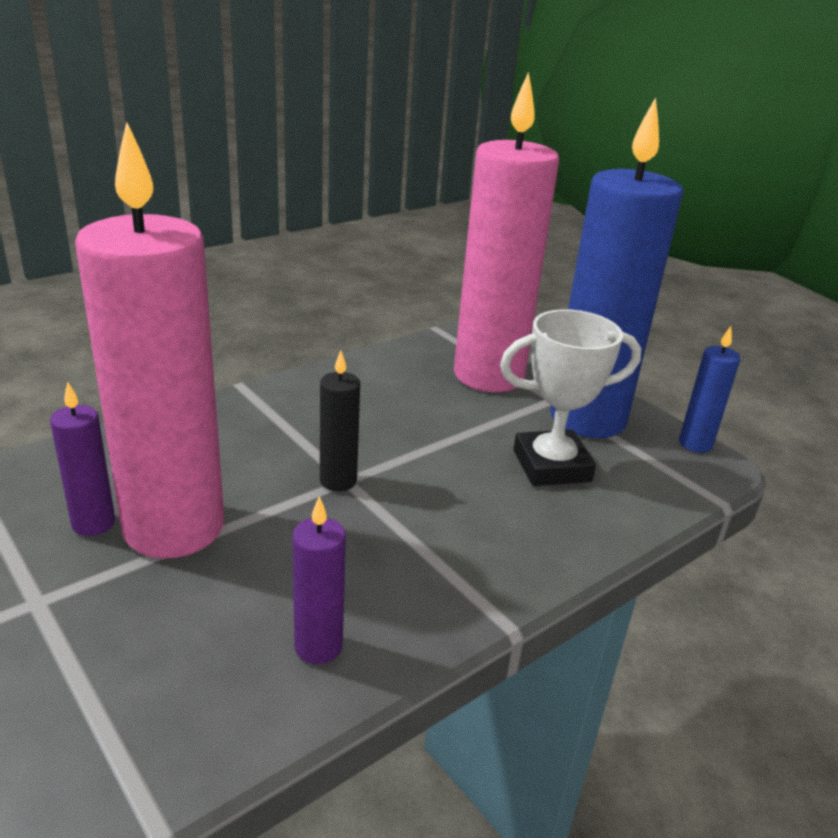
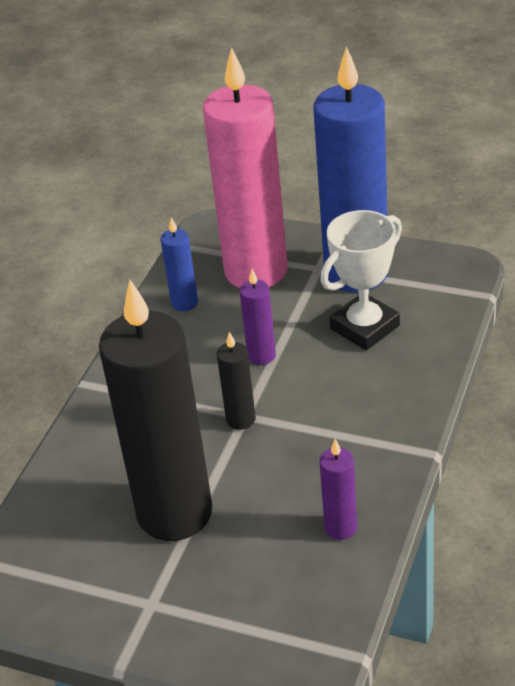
camera: 25 degrees left, 10 degrees up
(93, 523) = (120, 541): purple candle -> purple candle (261, 356)
(174, 527) = (175, 513): pink candle -> black candle
(695, 444) = (441, 255): blue candle -> blue candle (184, 303)

